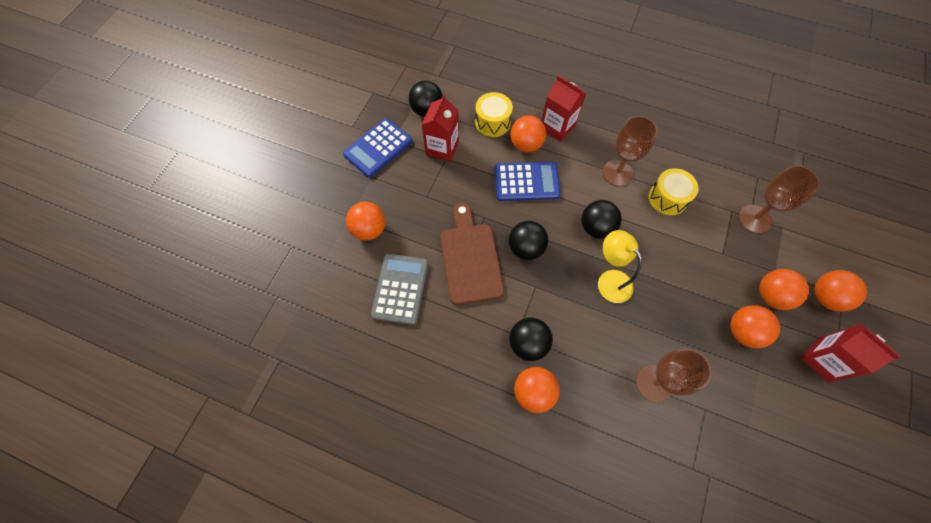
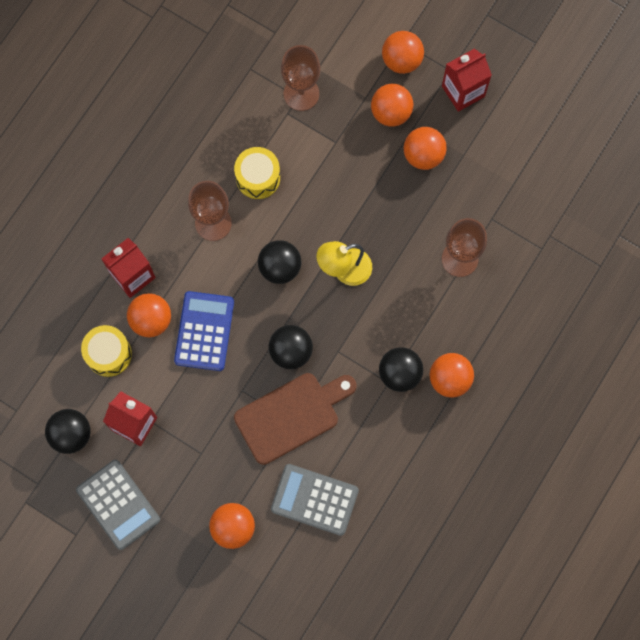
camera: 80 degrees left, 10 degrees up
(378, 148) = (118, 504): blue calculator -> grey calculator
(470, 258) = (292, 415): brown cutting board -> brown cutting board turned 150 degrees clockwise

